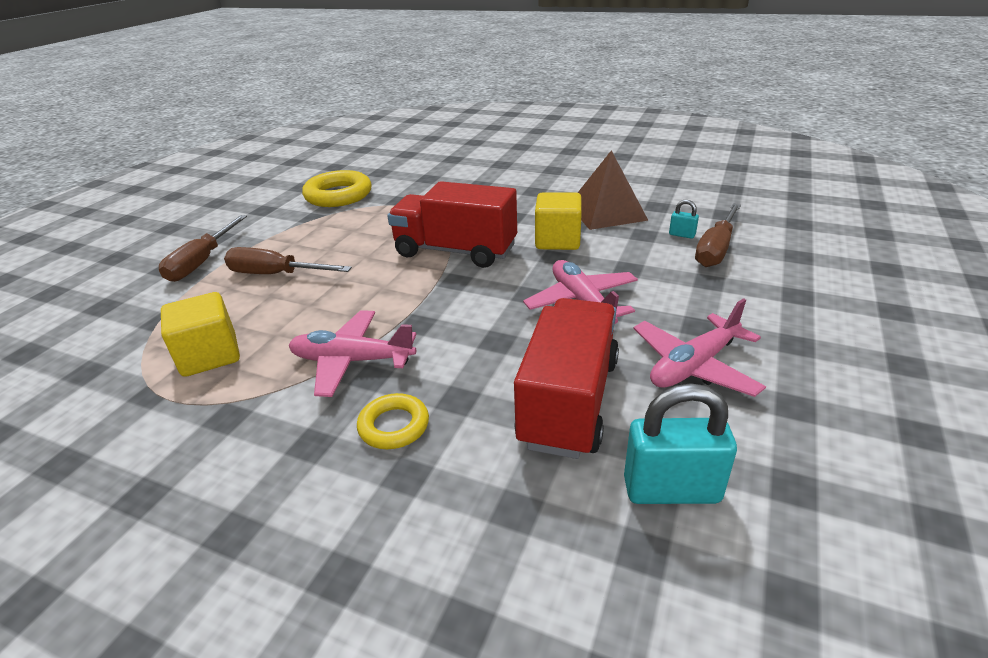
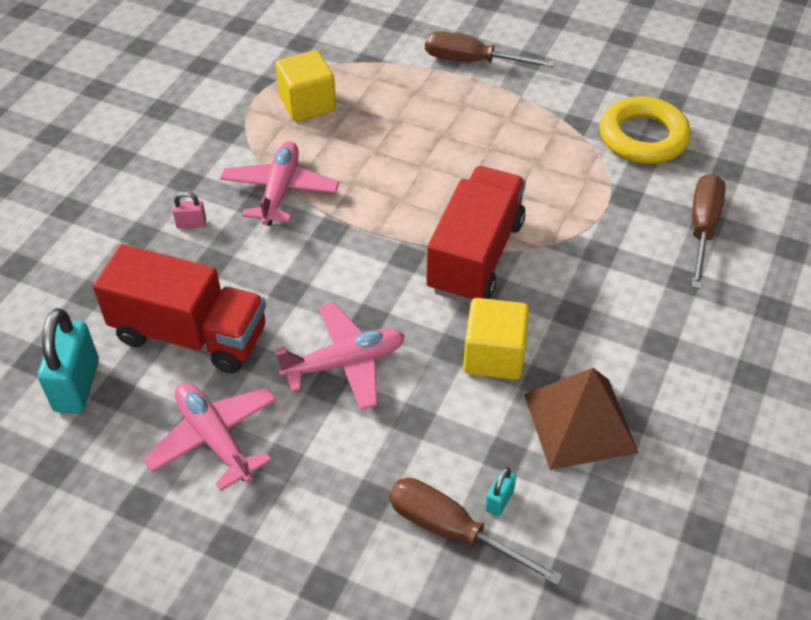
camera: 90 degrees right, 15 degrees up
(276, 274) = (439, 118): brown screwdriver -> brown screwdriver (702, 228)
(394, 426) = (191, 224): yellow ring -> pink padlock

